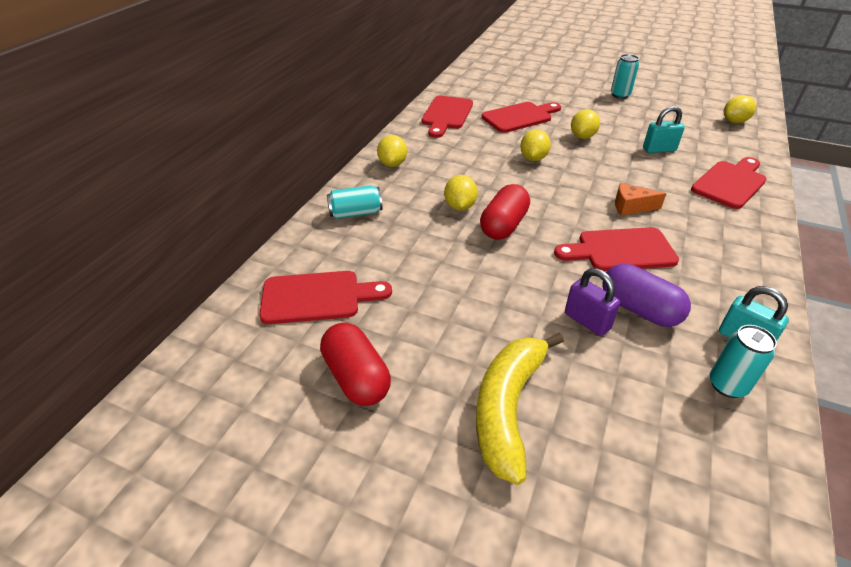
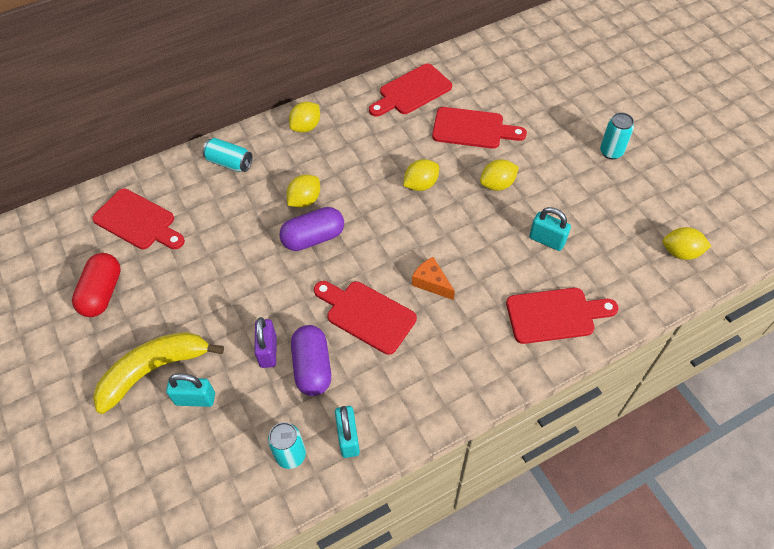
camera: 40 degrees right, 15 degrees up
(503, 225) = (313, 238): red capsule -> purple capsule
(583, 403) = (195, 399): none -> turquoise padlock

